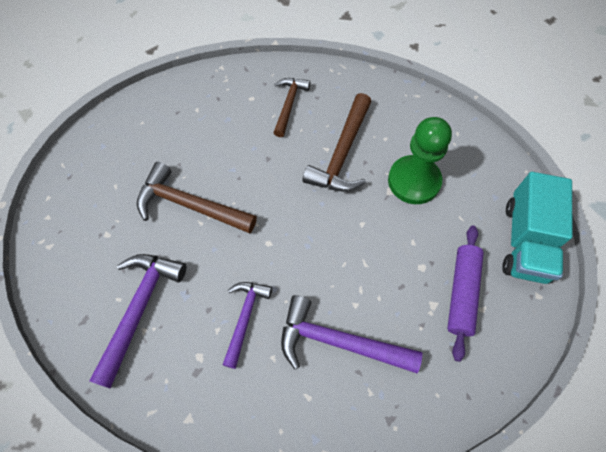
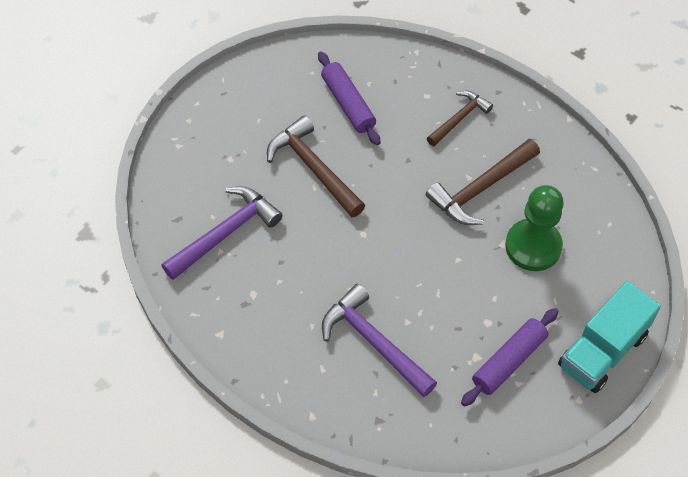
camera: 30 degrees right, 5 degrees down
(189, 134) = (348, 104): none -> purple rolling pin
(245, 317) = (307, 283): purple hammer -> none

